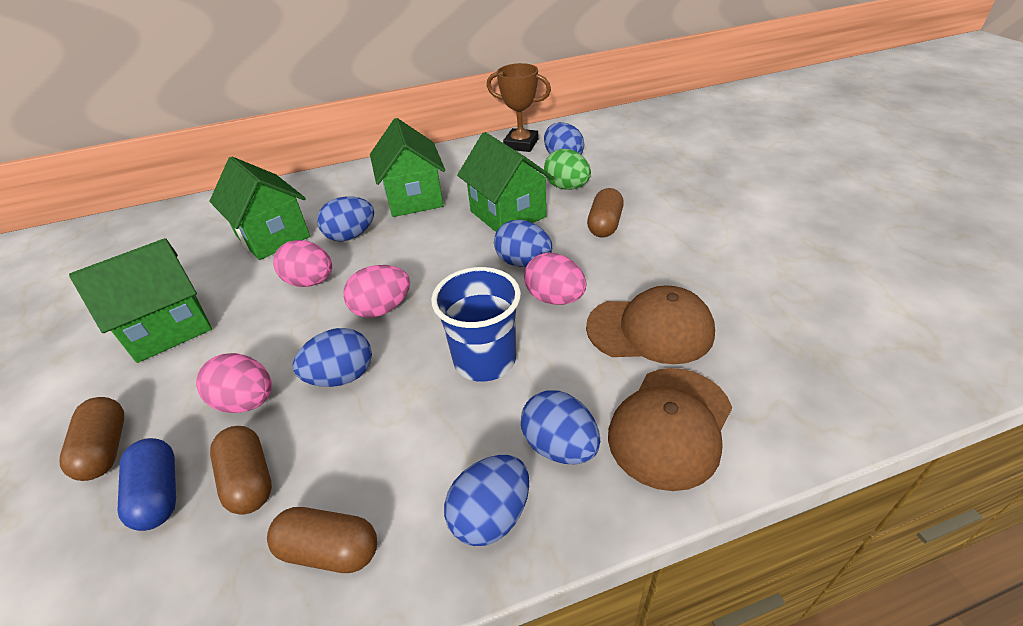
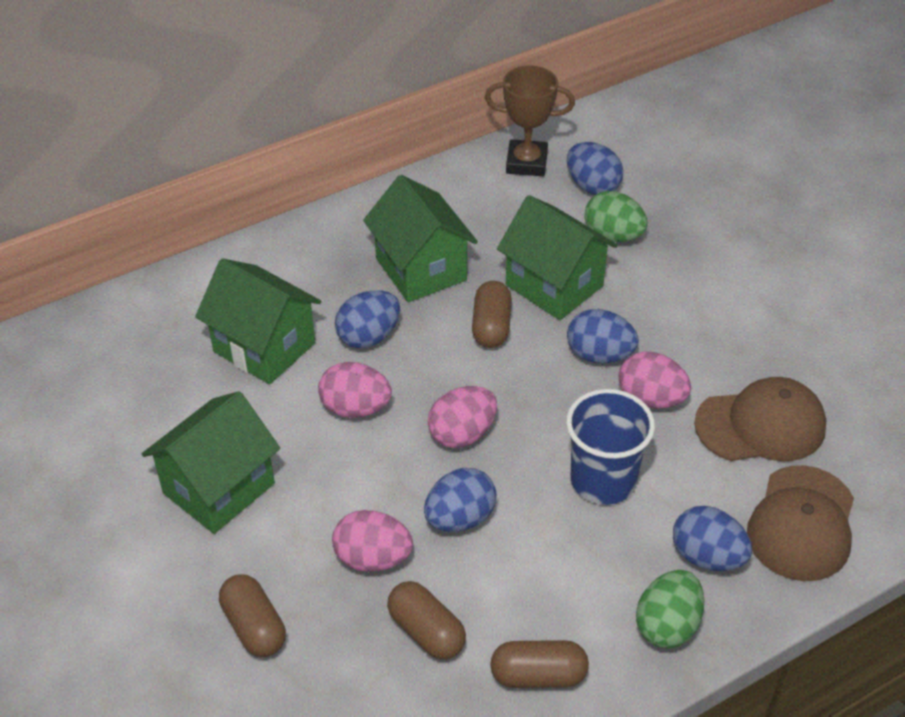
camera: 15 degrees left, 5 degrees up
(159, 494) = (344, 657): blue capsule -> none
(491, 516) = (667, 625): blue egg -> green egg
(605, 225) = (676, 292): brown capsule -> brown capsule (491, 326)

